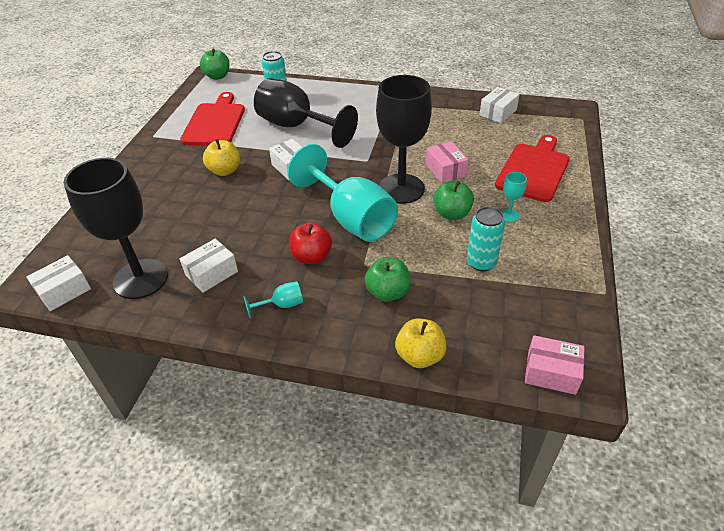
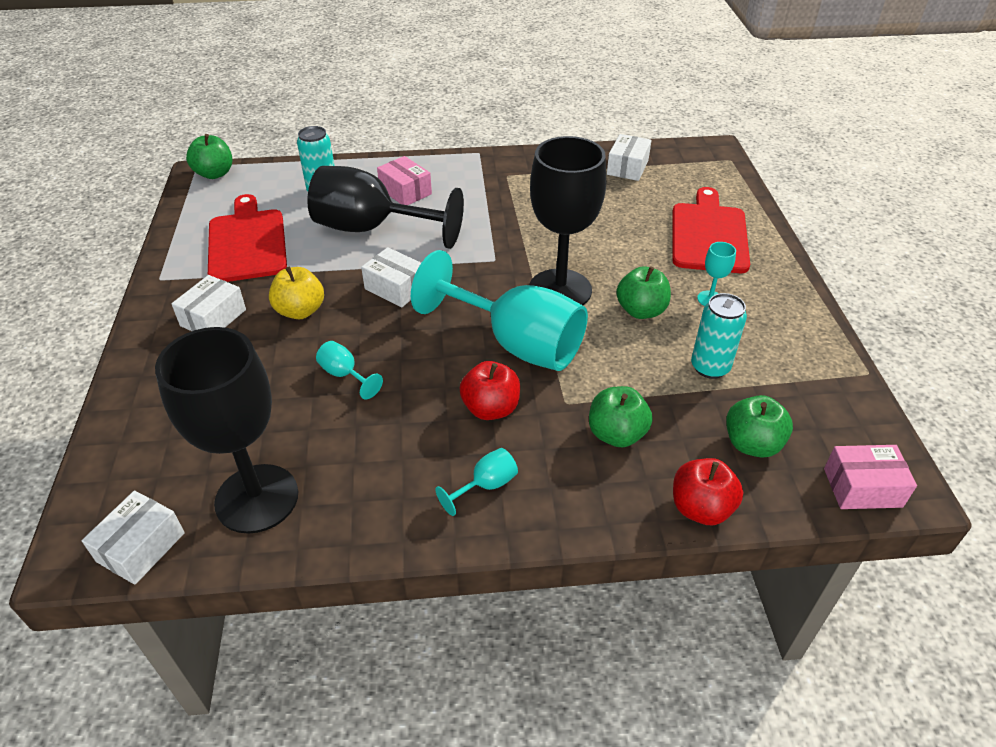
camera: 20 degrees left, 0 degrees up
(211, 273) = (361, 464): white box -> white box (213, 318)
(231, 216) = (345, 375): none -> turquoise goblet
(420, 356) = (701, 508): yellow apple -> red apple
(445, 170) = (603, 254): pink box -> pink box (405, 191)
(482, 322) = (752, 444): none -> green apple

